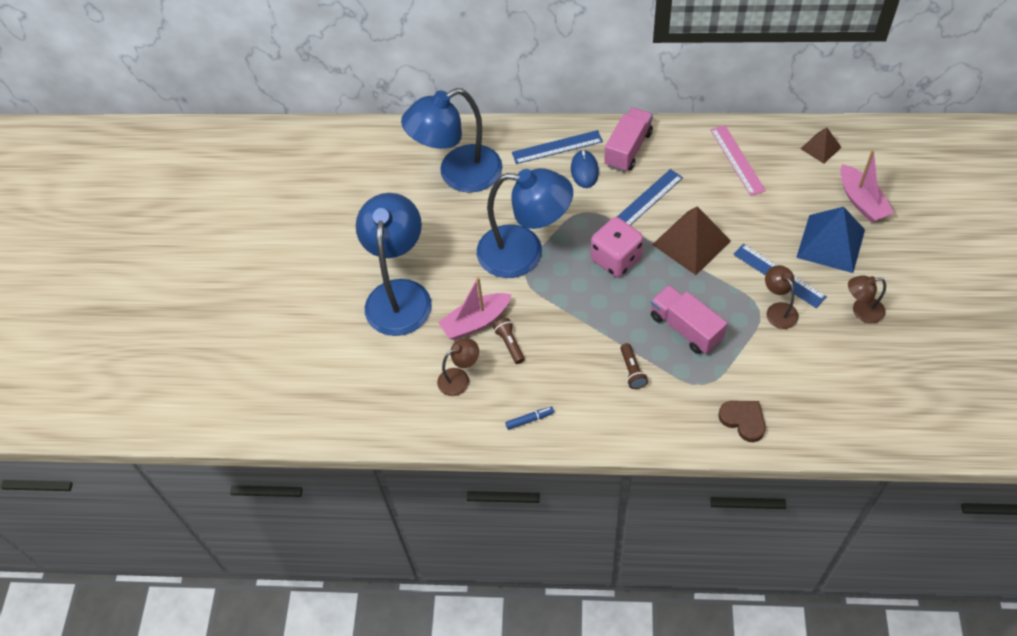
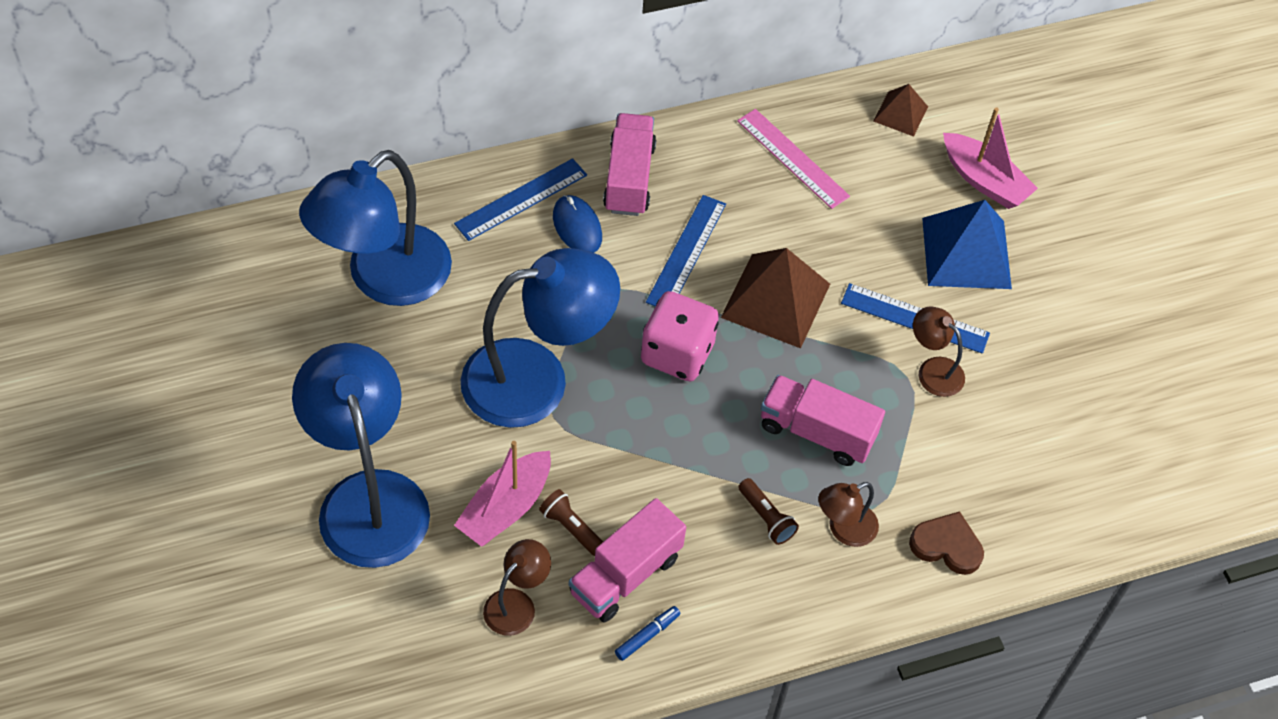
camera: 30 degrees left, 0 degrees up
(531, 380) = (625, 575): none -> pink truck
(861, 311) = (1043, 342): brown lamp -> brown lamp (844, 529)

